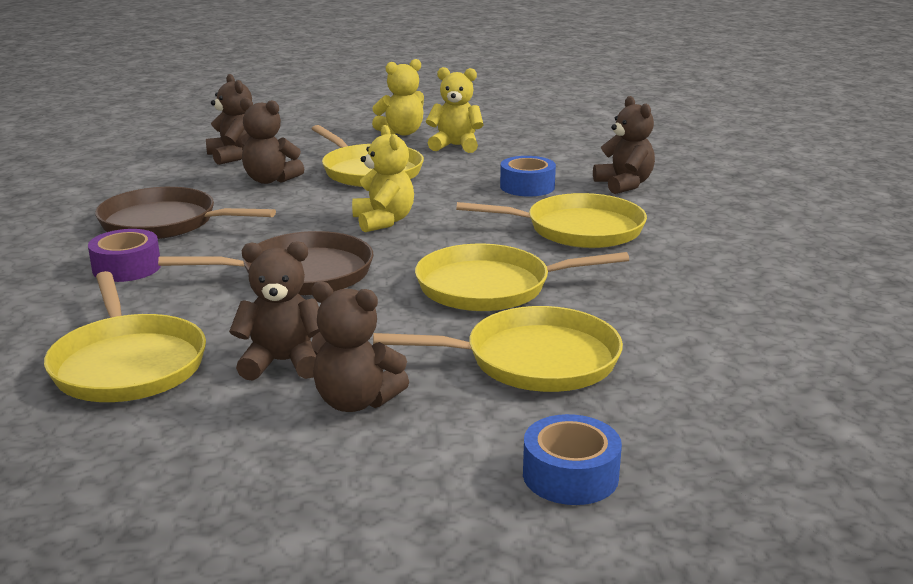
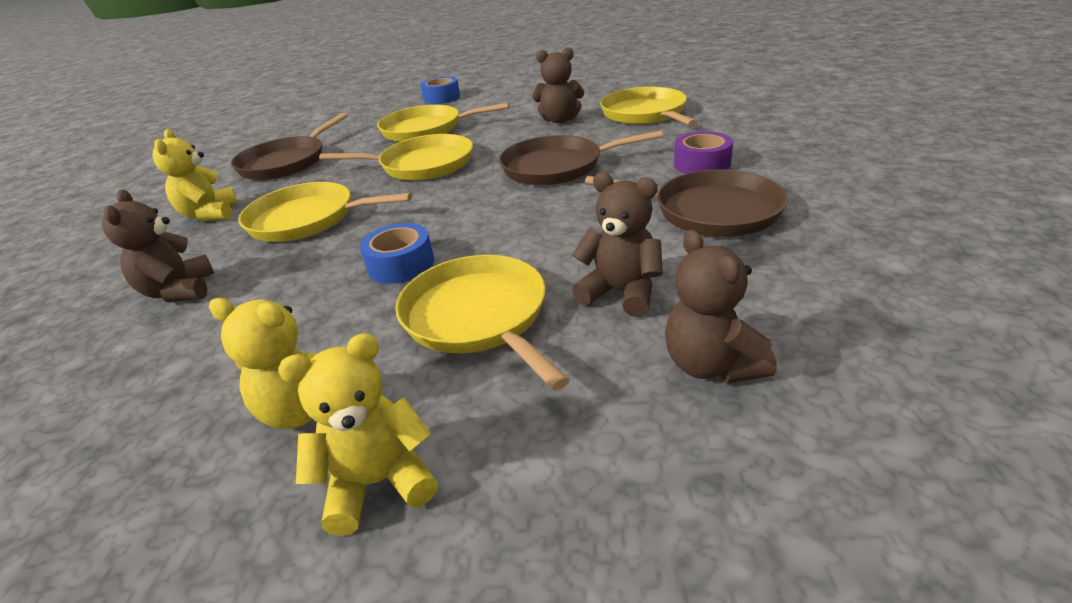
camera: 170 degrees left, 10 degrees up
(356, 402) = (521, 110): brown teddy bear -> none
(383, 221) = (481, 222): yellow teddy bear -> yellow teddy bear (210, 214)
(527, 187) = (293, 285): blue tape -> blue tape (401, 264)
(725, 304) = (286, 162): none -> brown pan

